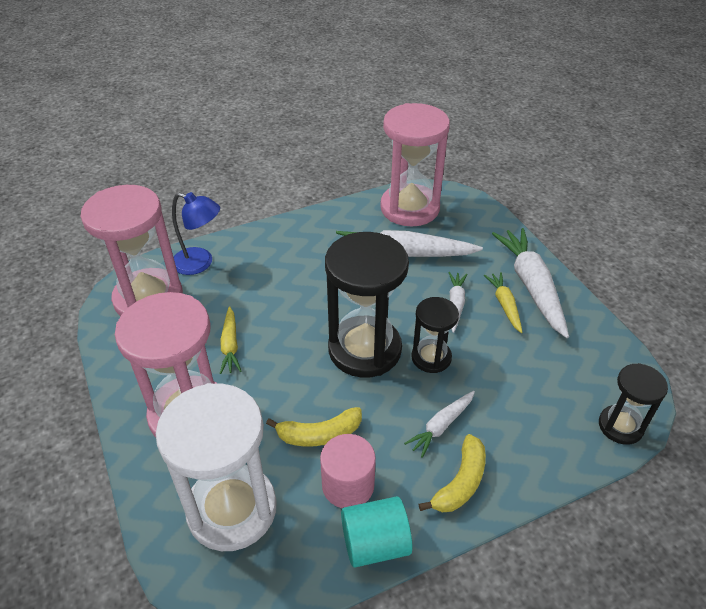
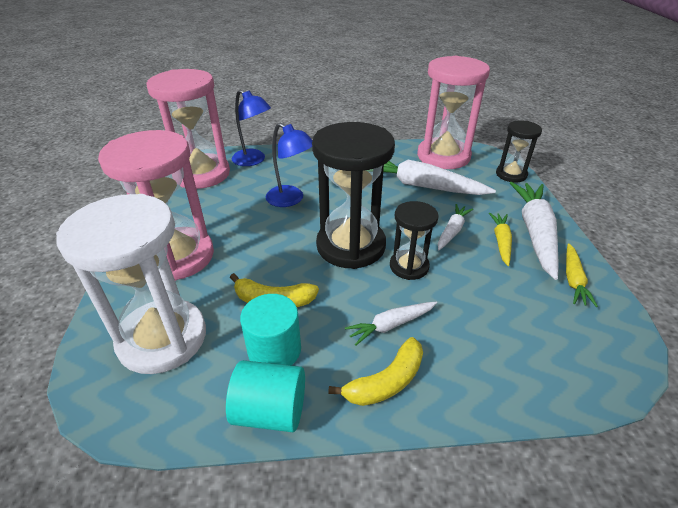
camera: 20 degrees right, 5 degrees down
(230, 345) = (241, 217): yellow carrot -> yellow carrot (573, 280)
(273, 308) = (291, 199): none -> blue lamp
(348, 485) = (274, 350): pink cylinder -> turquoise cylinder
(620, 426) = (591, 380): black hourglass -> black hourglass (511, 174)

